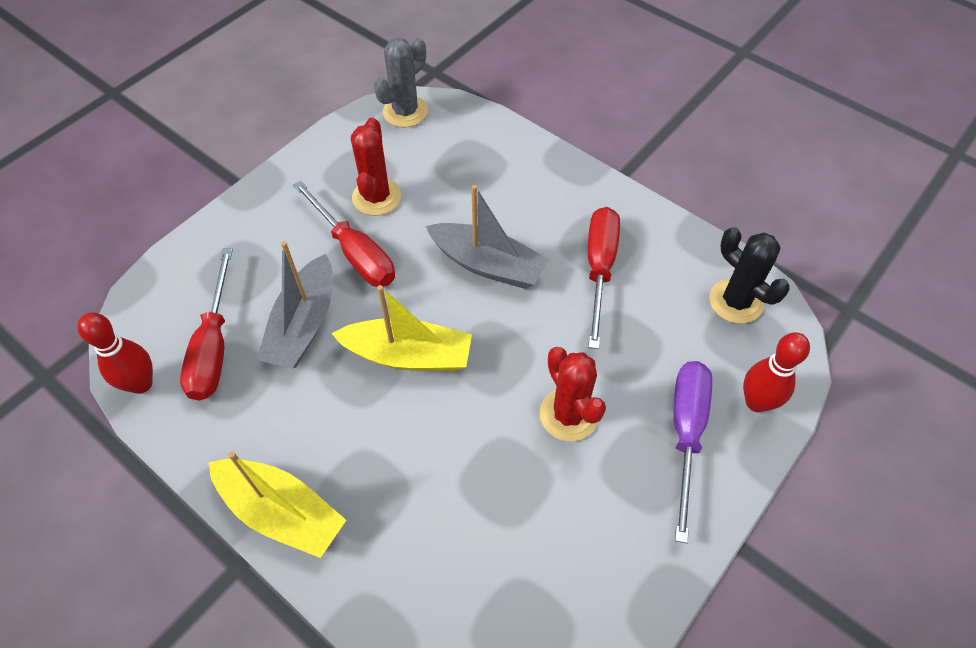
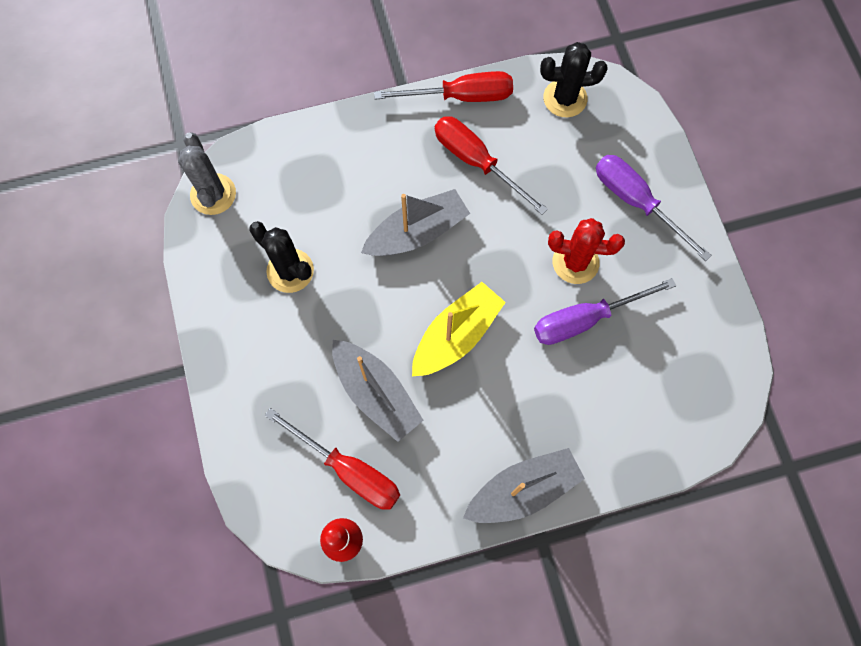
camera: 55 degrees left, 15 degrees up
(282, 512) = (523, 490): yellow boat -> grey boat
(354, 252) = (334, 319): red screwdriver -> red screwdriver (461, 96)
(376, 197) = (290, 271): red cactus -> black cactus
(513, 461) = (585, 319): none -> purple screwdriver
(756, 402) = (643, 145): red bowling pin -> none

